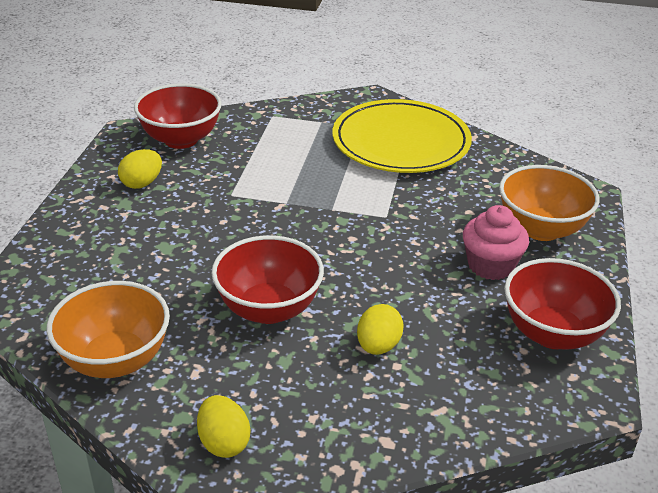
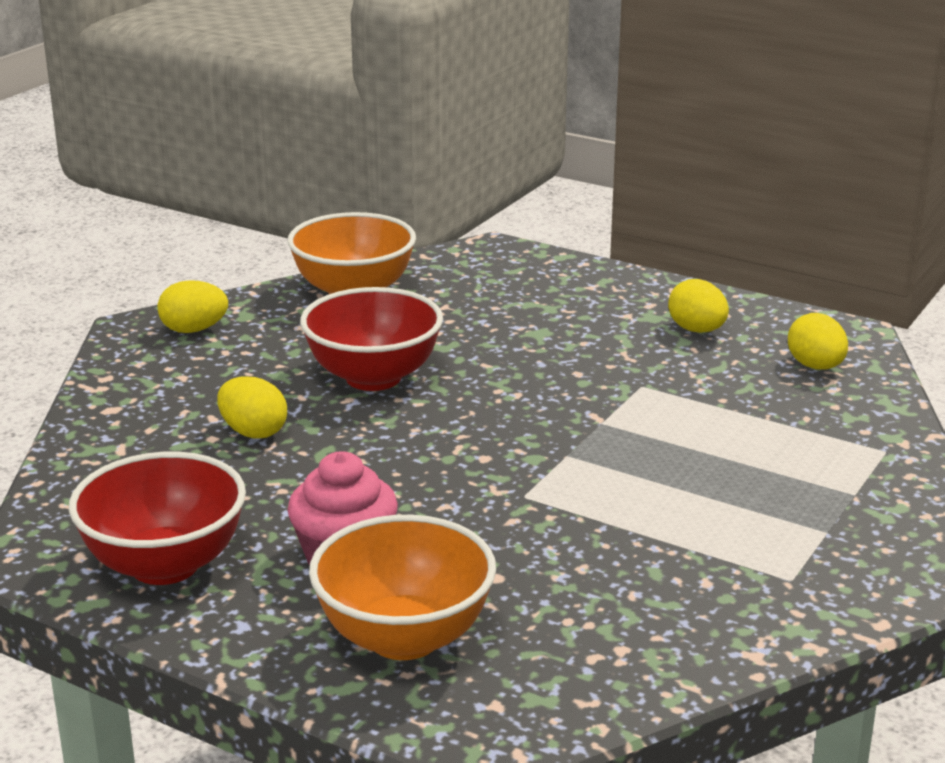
camera: 110 degrees right, 10 degrees down
(181, 139) = (815, 366): red bowl -> yellow egg
(401, 142) = (757, 562): yellow plate -> none

